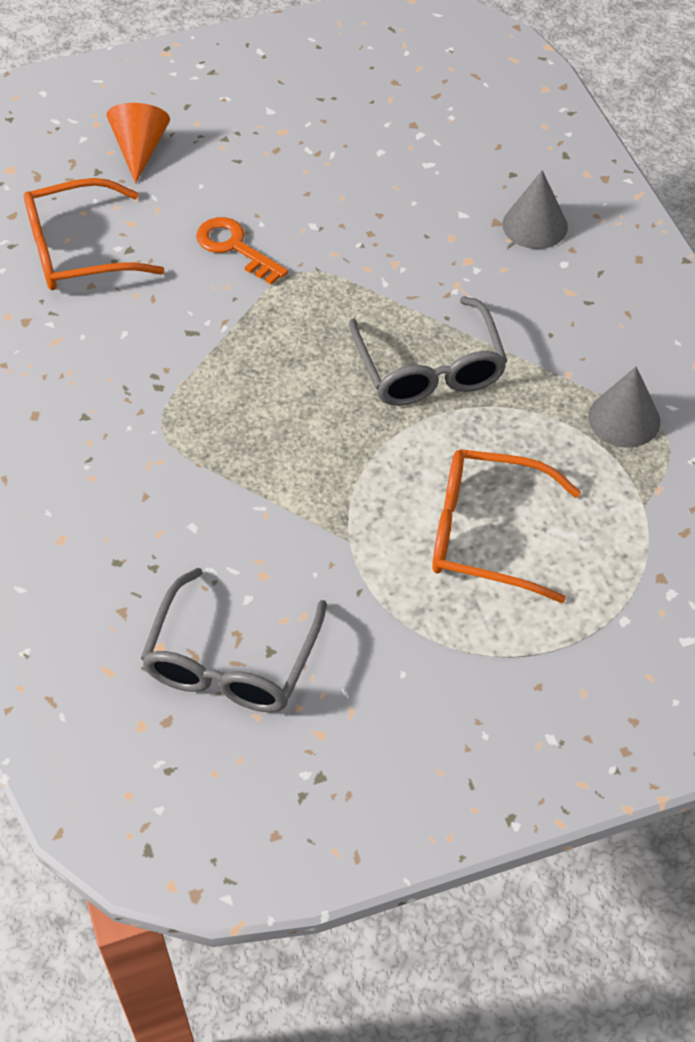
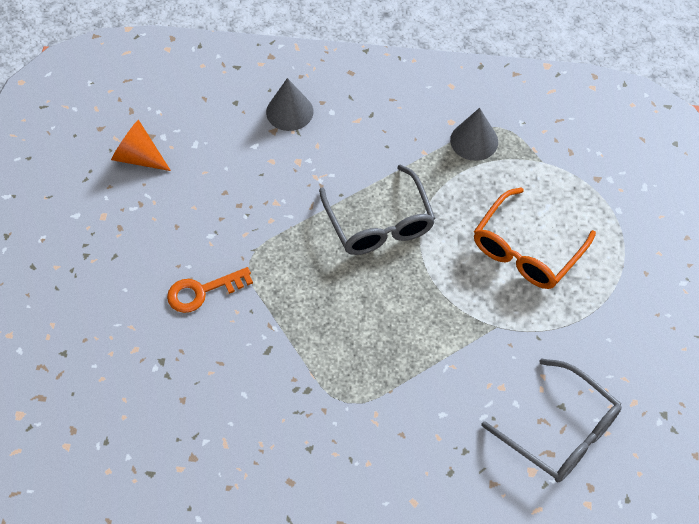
camera: 65 degrees left, 5 degrees up
(78, 250) = (141, 395): orange glasses -> none
(140, 149) = (60, 315): orange cone -> orange cone (138, 157)
(429, 368) = (379, 223): grey glasses -> grey glasses turned 60 degrees clockwise

